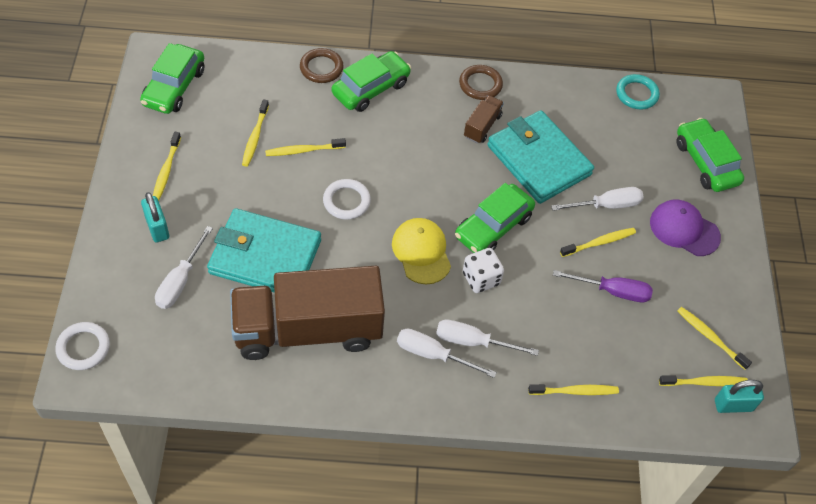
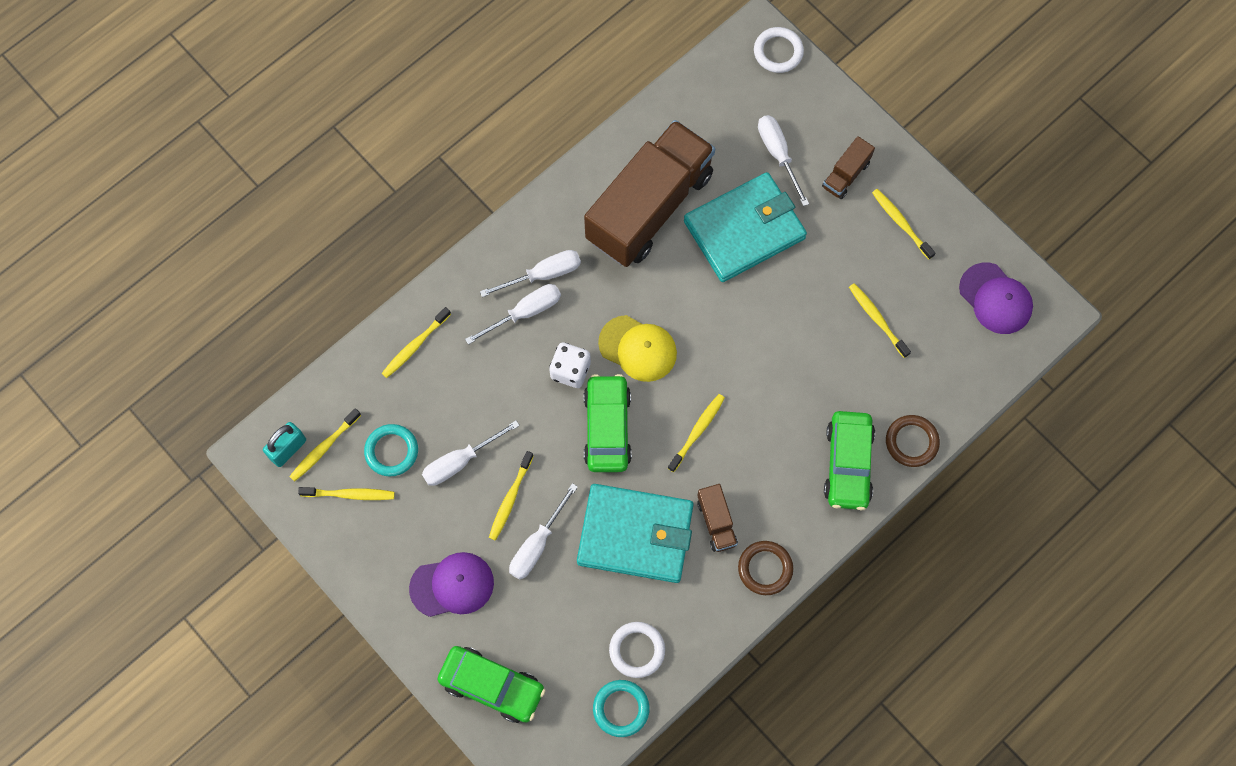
camera: 140 degrees right, 15 degrees up
(157, 228) = (846, 175): turquoise padlock -> brown truck
(174, 87) = (995, 298): green car -> purple cap
(303, 150) = (827, 346): yellow toothbrush -> yellow toothbrush (697, 431)
(346, 201) = (741, 335): white ring -> white ring (637, 650)
(612, 291) = (460, 461): purple screwdriver -> white screwdriver
(656, 338) = (391, 451): none -> turquoise ring

